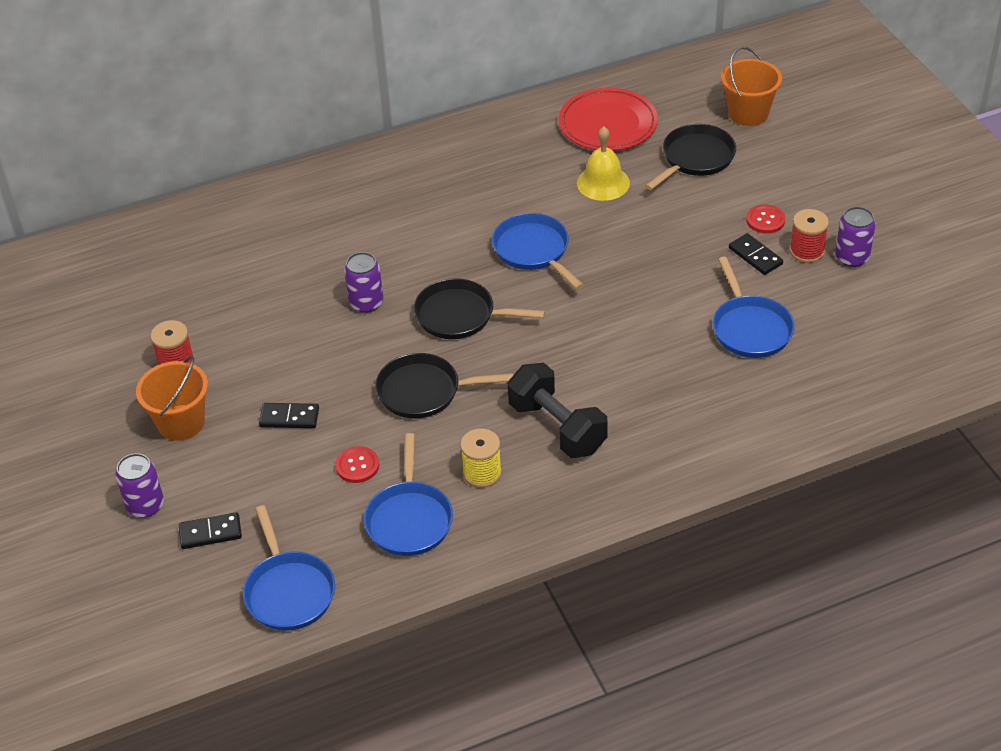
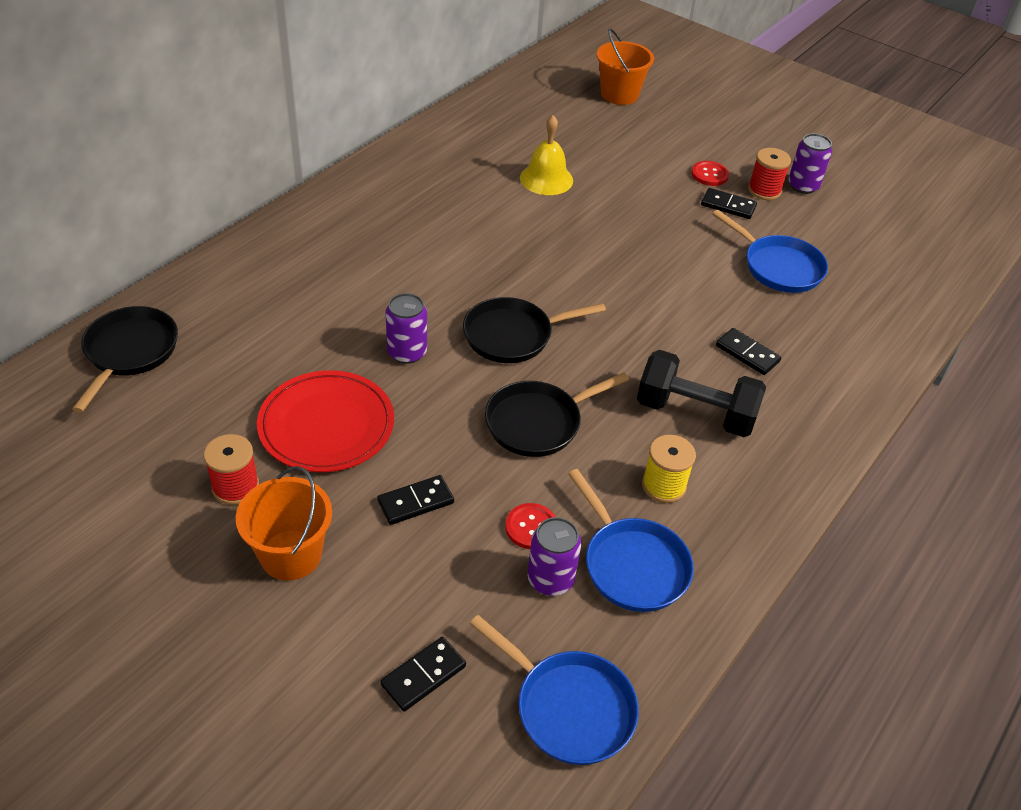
camera: 35 degrees left, 0 degrees up
(145, 505) = (317, 675): purple can -> purple can (550, 579)
(533, 251) = (533, 254): blue pan -> none
(608, 124) = (508, 129): red plate -> red plate (326, 425)
(647, 395) = (747, 354): none -> black domino
(695, 158) = (608, 140): black pan -> black pan (129, 352)

